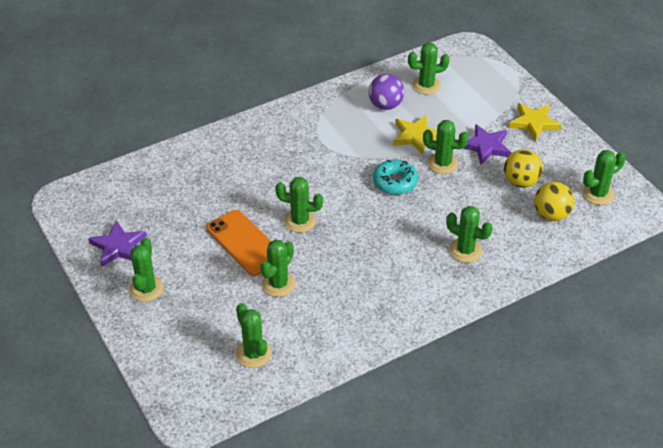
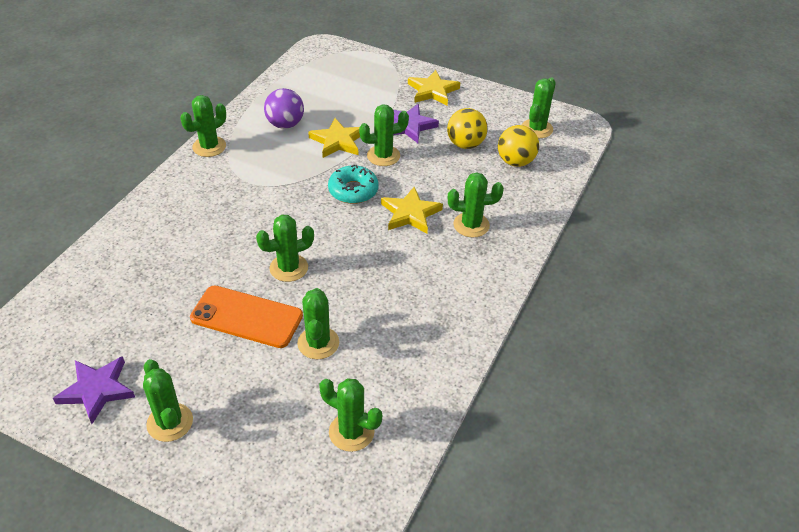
camera: 35 degrees left, 0 degrees up
(424, 220) = (410, 213): none -> yellow star
(426, 85) = (309, 93): green cactus -> green cactus (209, 147)

